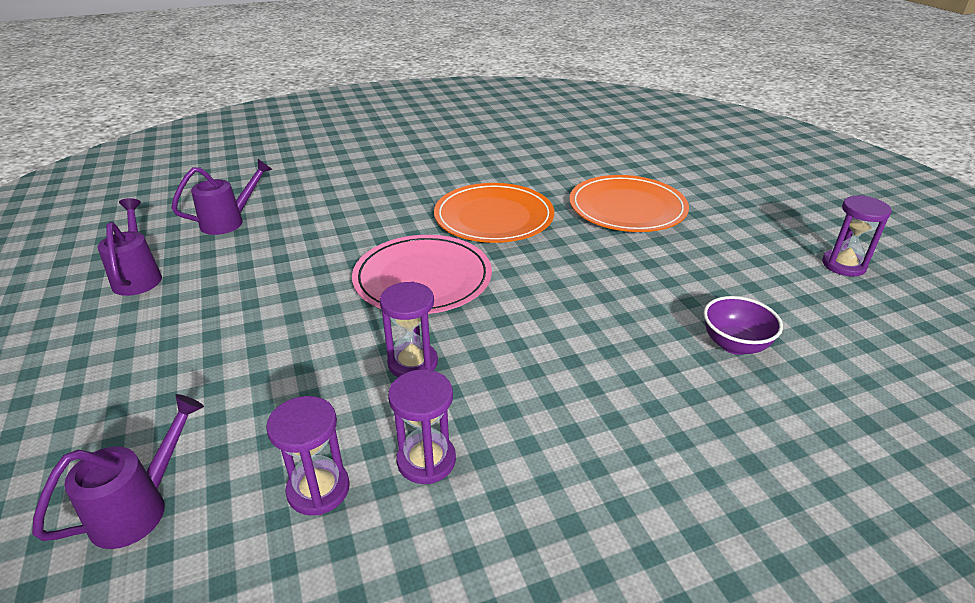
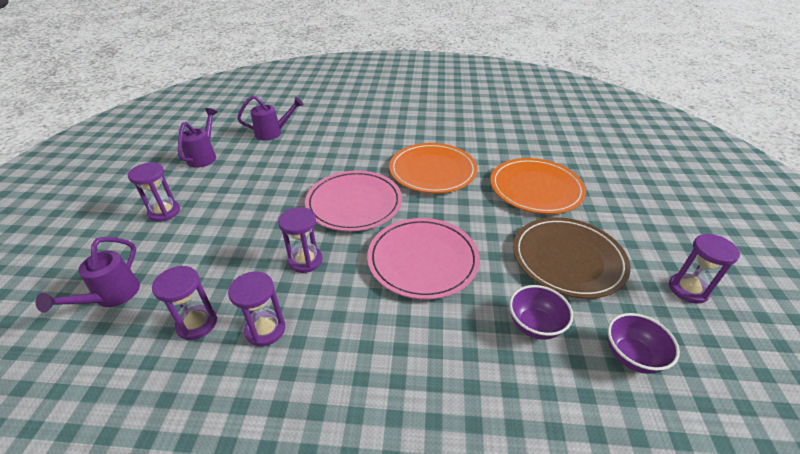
camera: 25 degrees right, 5 degrees up
(133, 367) = (164, 212): none -> purple hourglass
(140, 507) = (111, 297): purple watering can -> purple watering can turned 135 degrees clockwise
(562, 317) = (423, 259): none -> pink plate
(715, 270) = (568, 259): none -> brown plate
(843, 342) = (632, 356): none -> purple bowl

